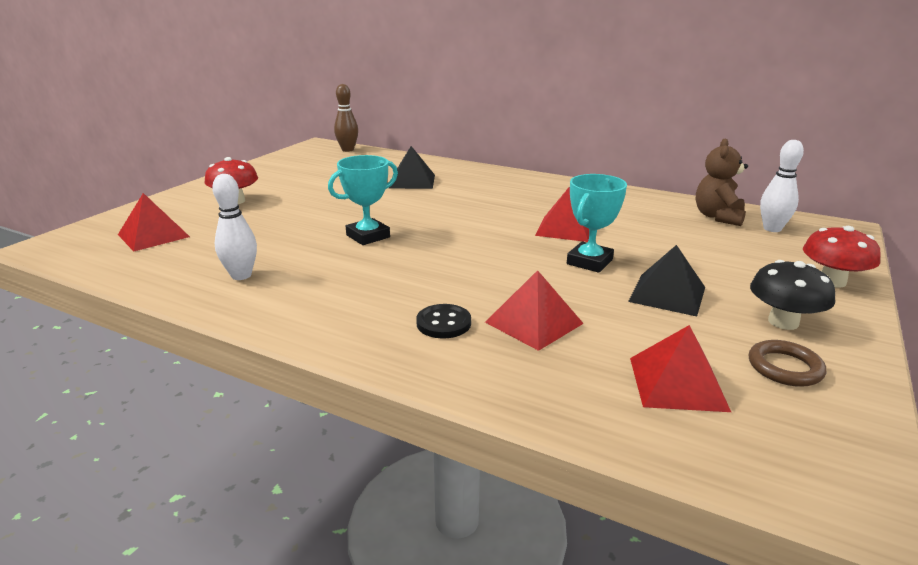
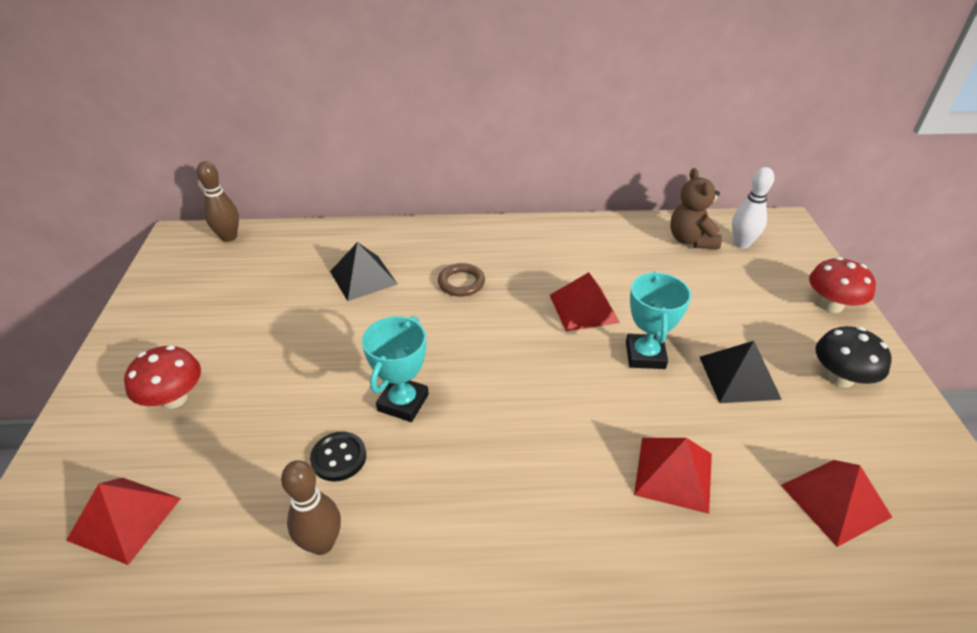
camera: 30 degrees left, 15 degrees up
(241, 275) = (322, 543): white bowling pin -> brown bowling pin
(443, 323) = (601, 516): black button -> black button (339, 457)
(785, 367) = (882, 439): brown ring -> brown ring (461, 283)

